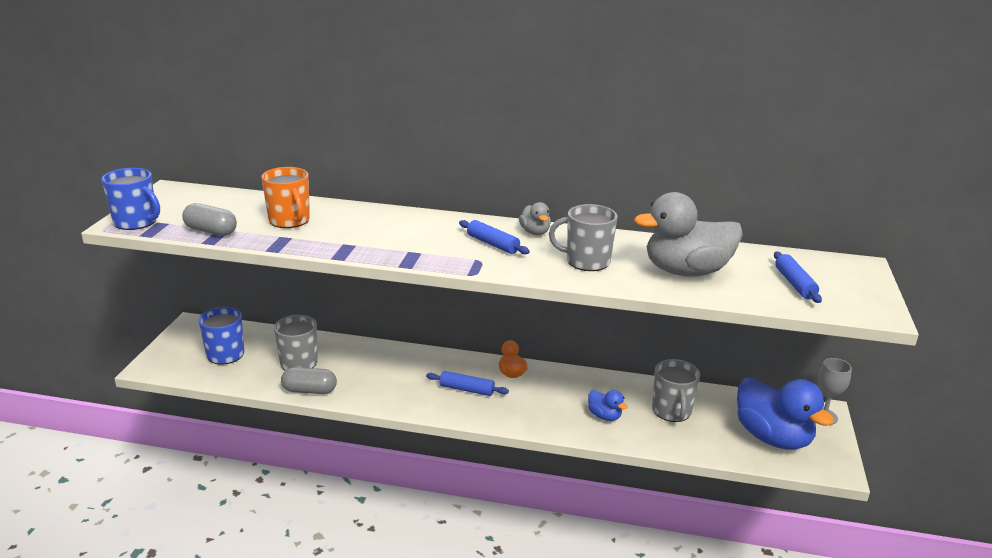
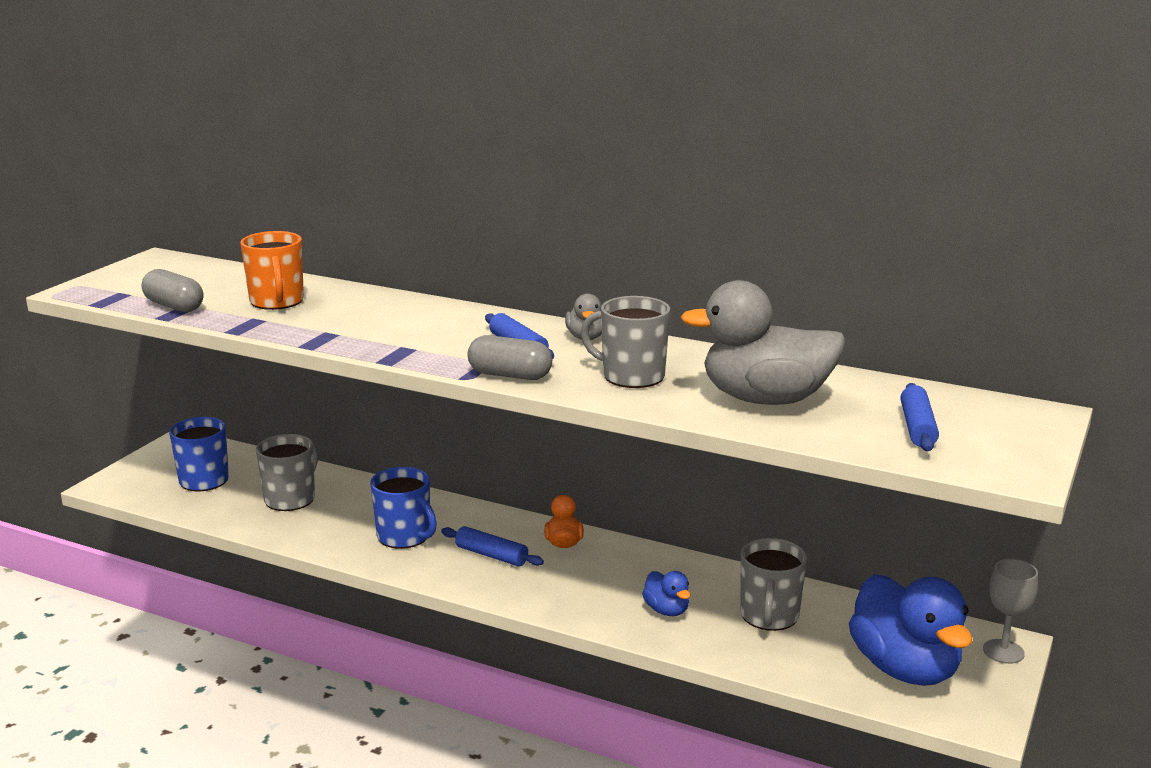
camera: 15 degrees right, 5 degrees down
(136, 222) = (94, 290): blue mug -> blue mug (404, 536)
(309, 390) = (286, 533): grey capsule -> grey capsule (510, 375)

